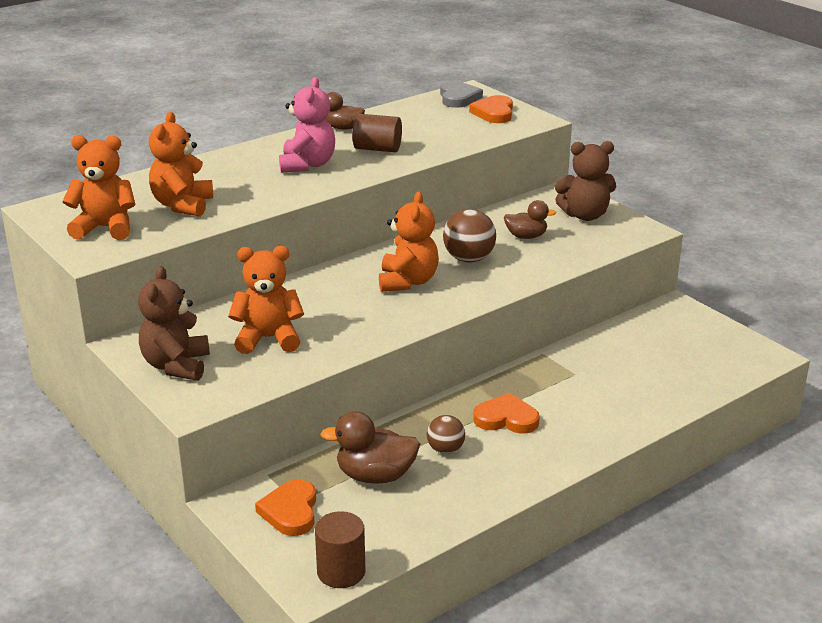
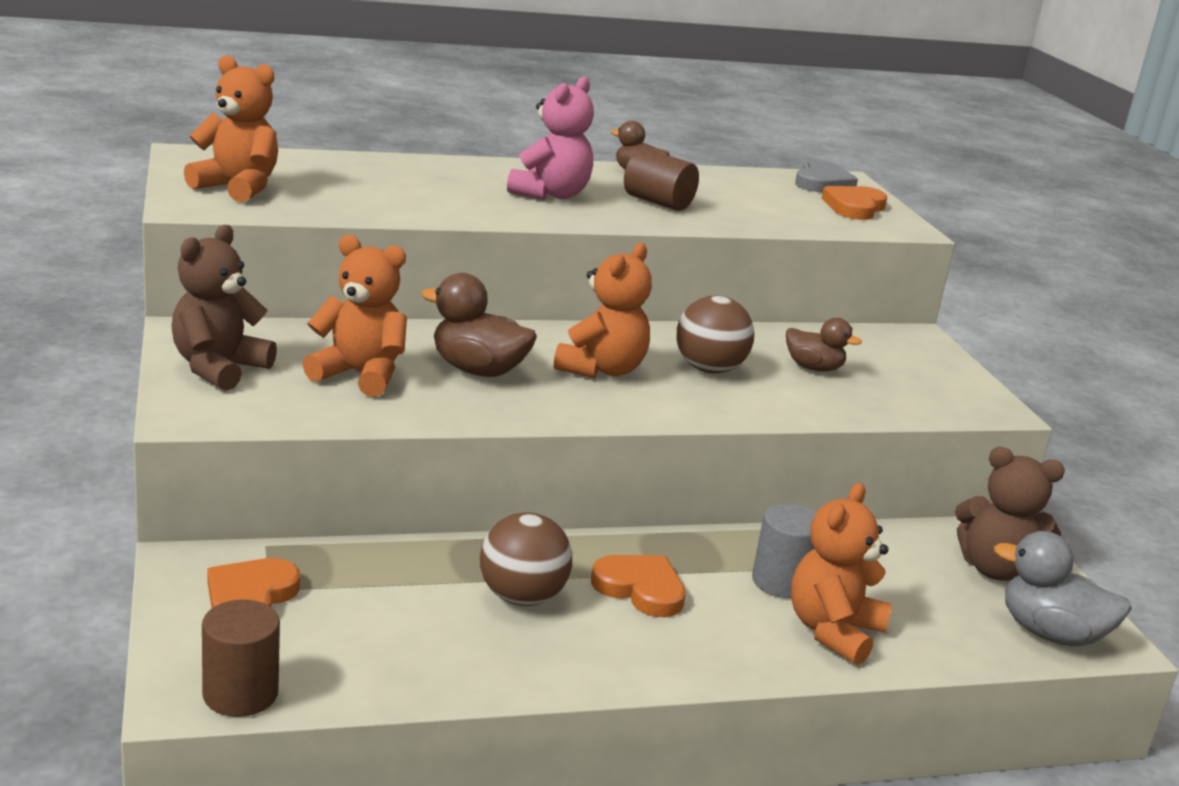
camera: 20 degrees right, 5 degrees down
(182, 205) = (352, 191): orange teddy bear -> orange teddy bear (833, 631)
(375, 476) = (398, 595): brown duck -> brown duck (478, 370)
(445, 449) = (521, 597): brown ball -> brown ball, size x1.58
(578, 384) = (781, 582): none -> grey cylinder
(585, 215) = (920, 368): brown teddy bear -> brown teddy bear (995, 569)
(736, 362) = (1050, 634): none -> grey duck

